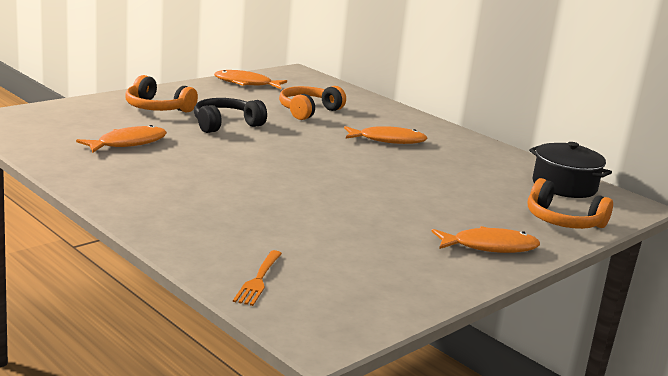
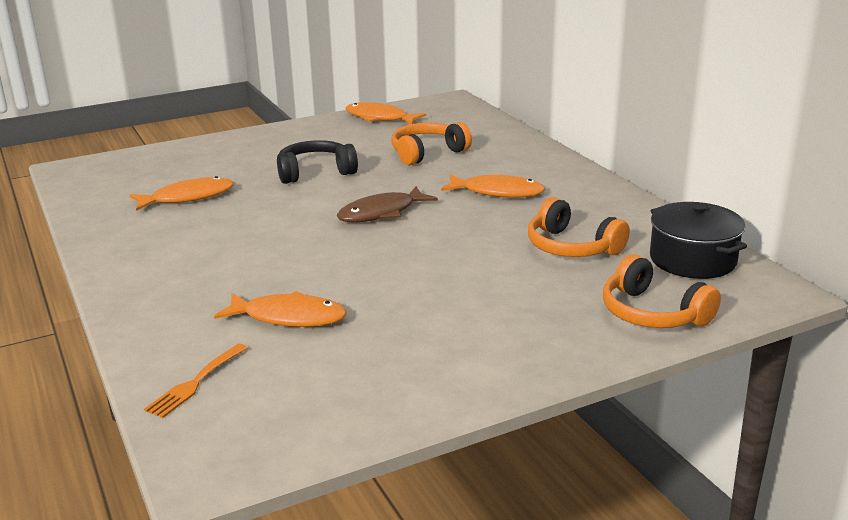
camera: 20 degrees right, 5 degrees up
(157, 108) = (254, 152): orange headphones -> orange headphones (572, 247)
(307, 155) = (381, 213): none -> brown fish
(489, 247) = (520, 348): orange fish -> orange fish (288, 317)

